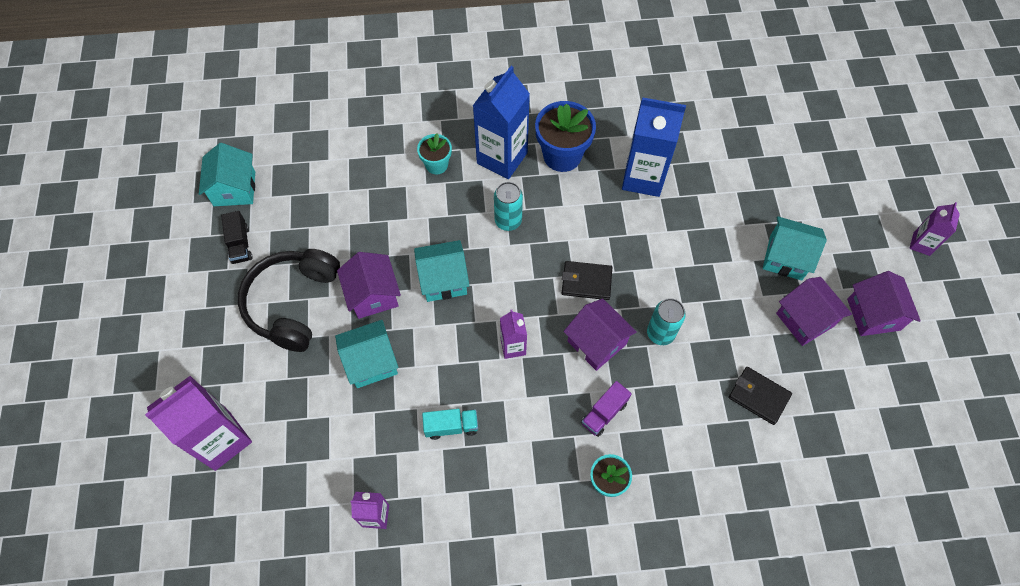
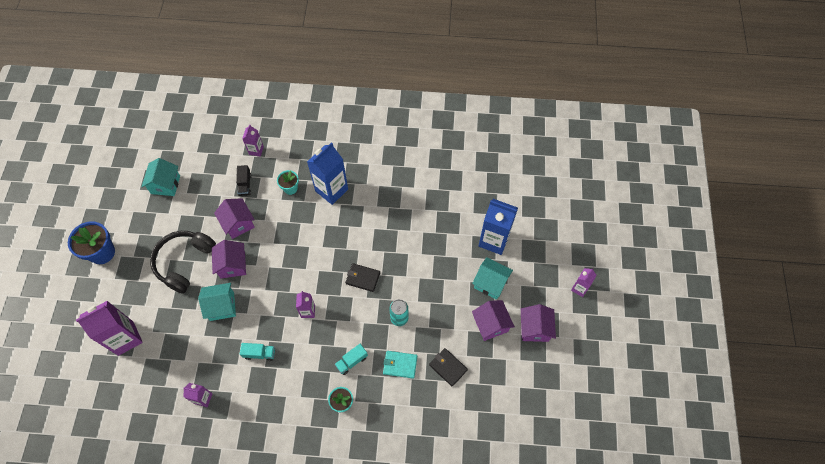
camera: 10 degrees right, 0 degrees up
(240, 244) = (161, 220): black truck -> black truck (245, 185)
(368, 117) = (256, 150): none -> purple carton
(443, 280) = (276, 262): turquoise house -> none
(508, 221) = (325, 231): turquoise can -> none
(562, 155) = (369, 194): blue flower pot -> blue flower pot (102, 252)
(596, 342) = (359, 317): purple house -> purple house (238, 223)
(604, 413) = (352, 361): purple truck -> turquoise truck
(643, 177) = (416, 217): blue carton -> blue carton (493, 240)
(682, 405) = (400, 365): none -> turquoise wallet

